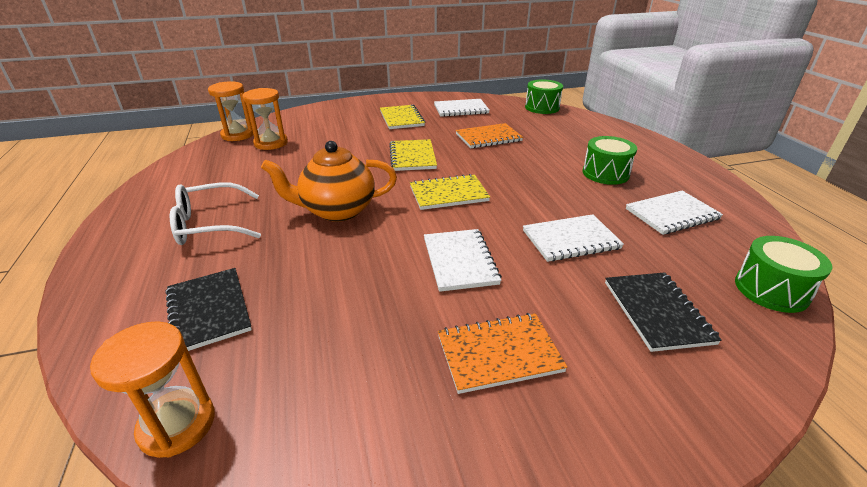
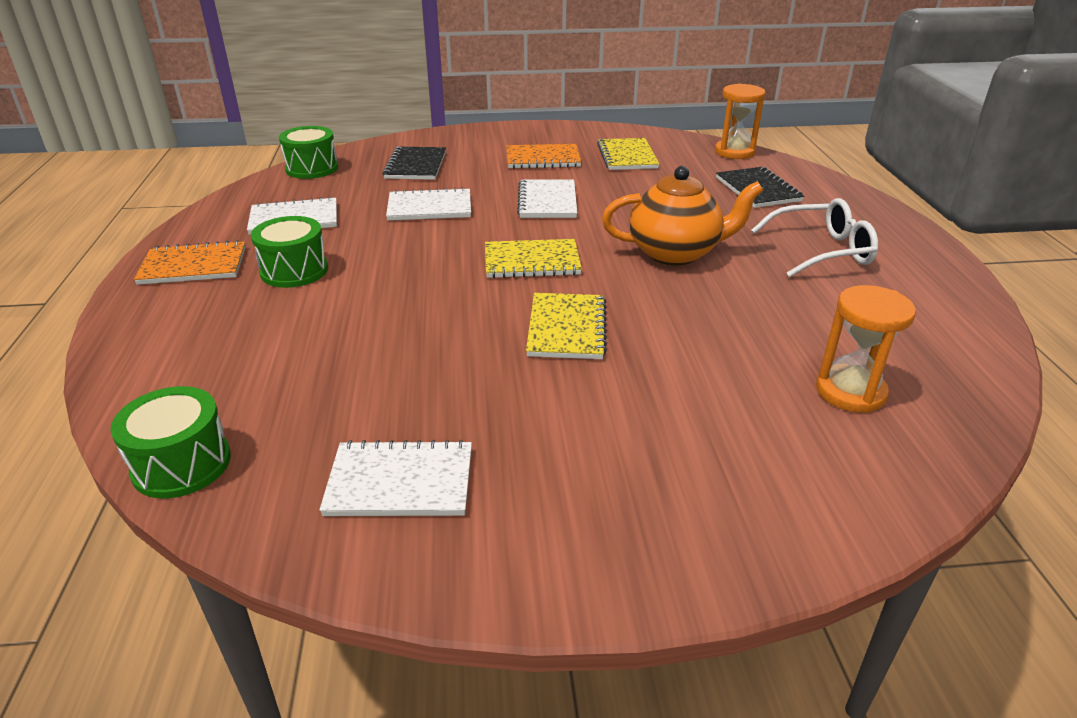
camera: 170 degrees left, 0 degrees up
(237, 135) = (950, 429): orange hourglass -> none
(401, 118) = (570, 454): yellow notebook -> yellow notebook (627, 156)
(488, 137) = (406, 362): orange notebook -> orange notebook (193, 266)

